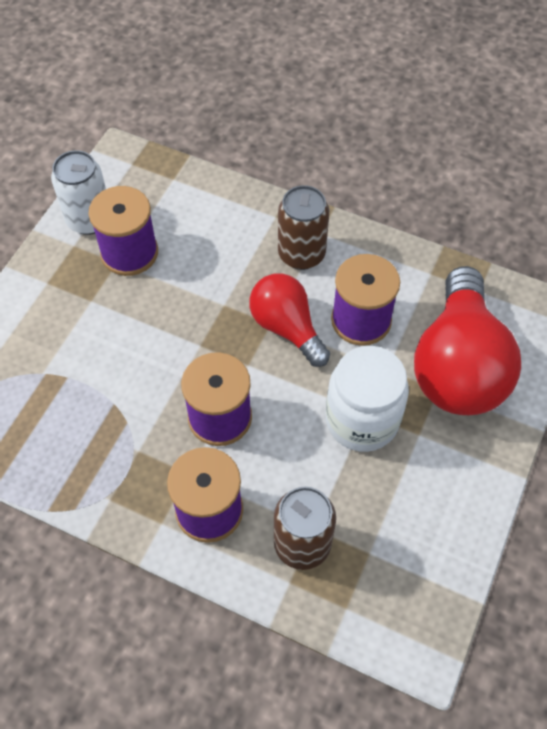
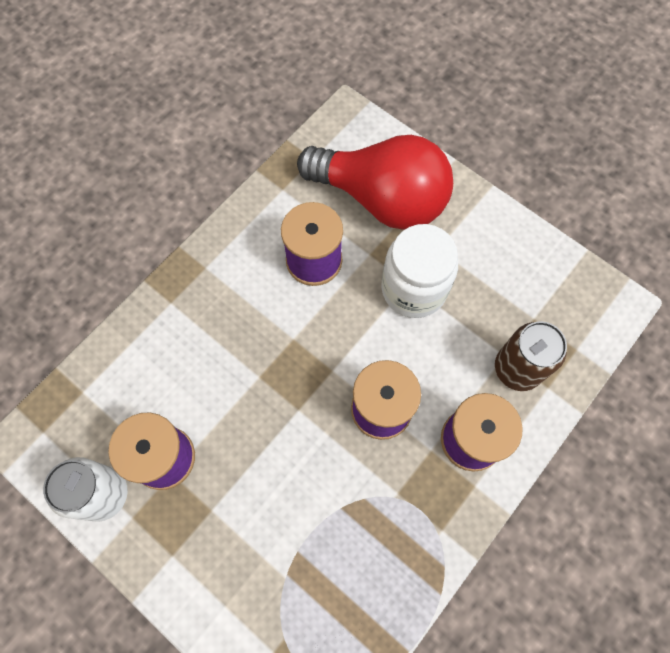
camera: 75 degrees left, 10 degrees up
(287, 328) = (303, 325): red light bulb -> none
(301, 254) = (224, 291): brown can -> none

